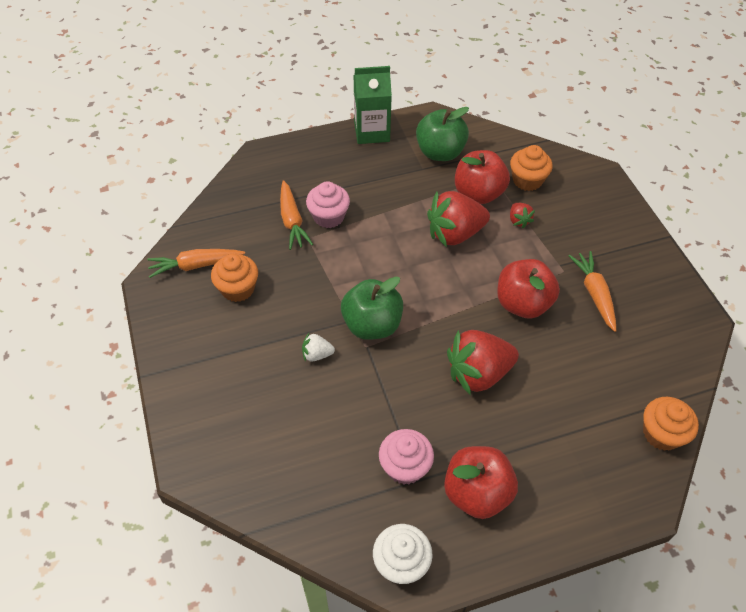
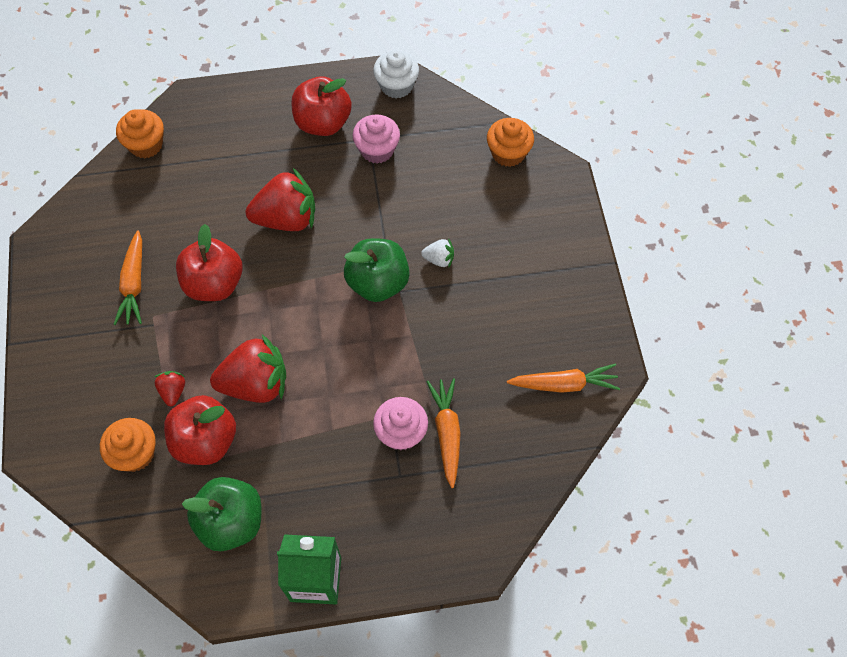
camera: 170 degrees left, 10 degrees up
(238, 289) = (516, 346): orange cupcake -> orange cupcake (508, 153)

